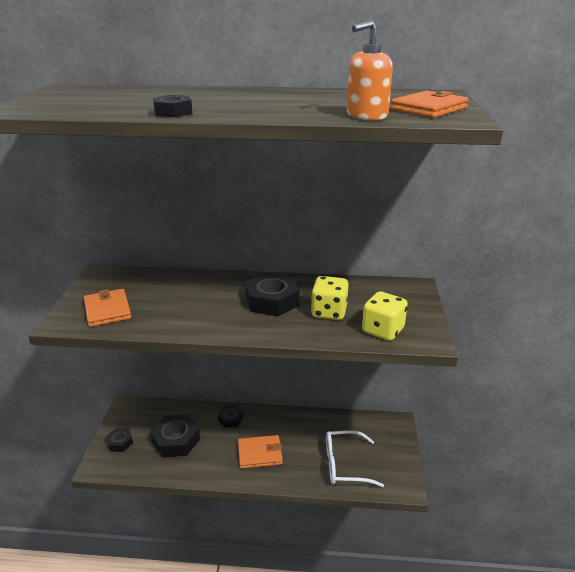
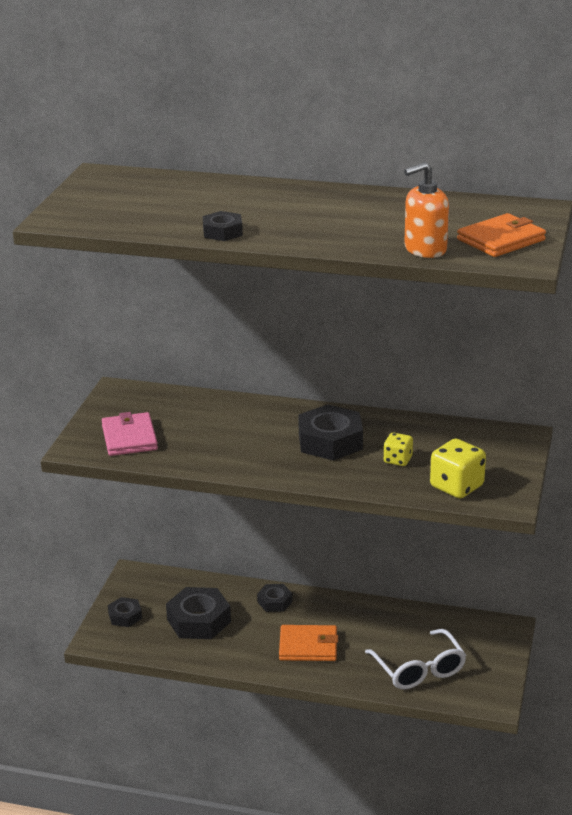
camera: 10 degrees right, 0 degrees up
(107, 310) = (129, 438): orange wallet -> pink wallet
(329, 312) = (397, 460): yellow dice -> yellow dice, size x0.60
(344, 465) = (419, 670): white glasses -> white glasses turned 120 degrees counterclockwise

